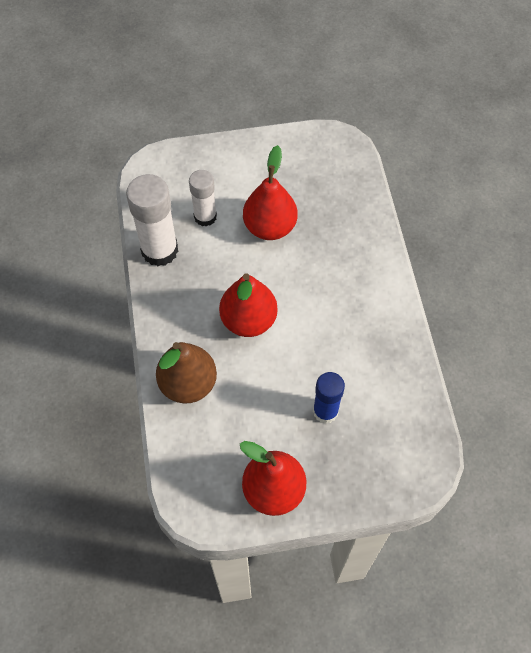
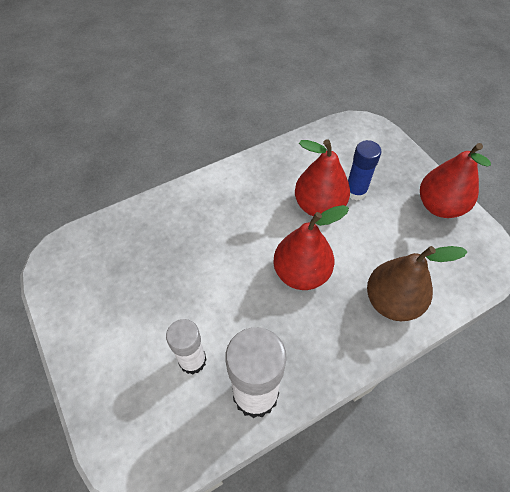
camera: 110 degrees left, 5 degrees down
(270, 227) = (186, 289): red pear -> red pear (319, 206)

